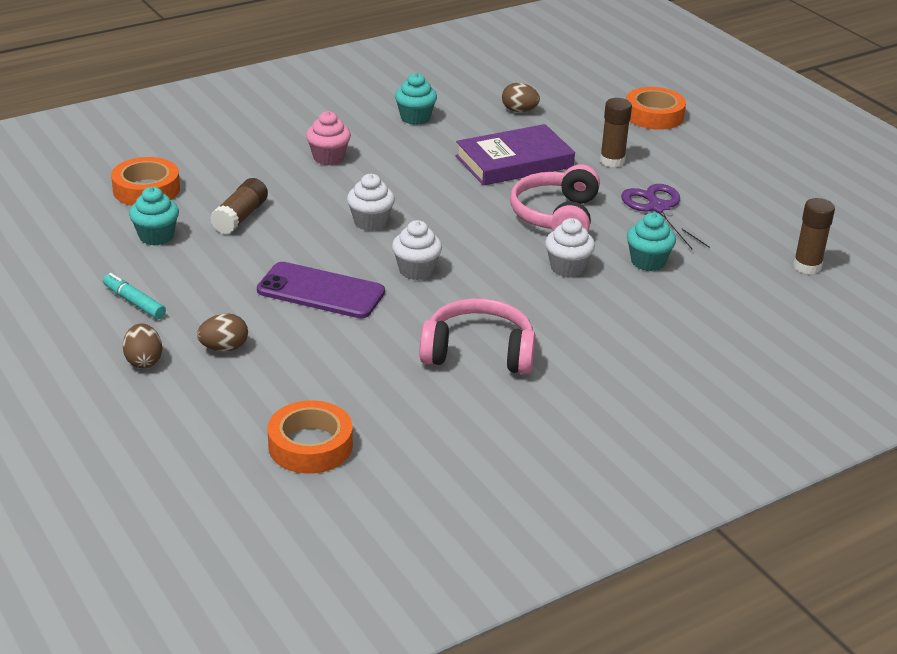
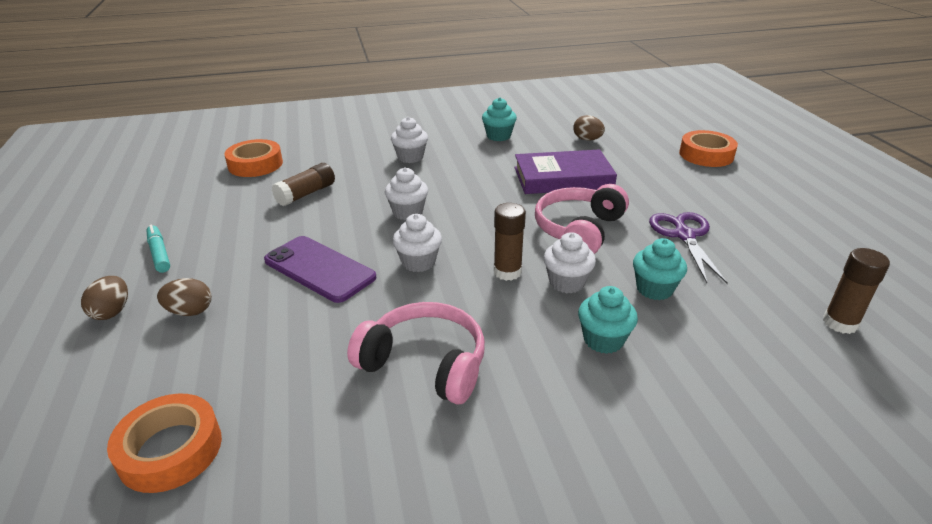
camera: 20 degrees right, 0 degrees up
(156, 236) = (229, 200): turquoise cupcake -> turquoise cupcake (603, 340)
(328, 158) = (410, 157): pink cupcake -> white cupcake
(612, 161) = (653, 187): brown glue stick -> brown glue stick (507, 272)

